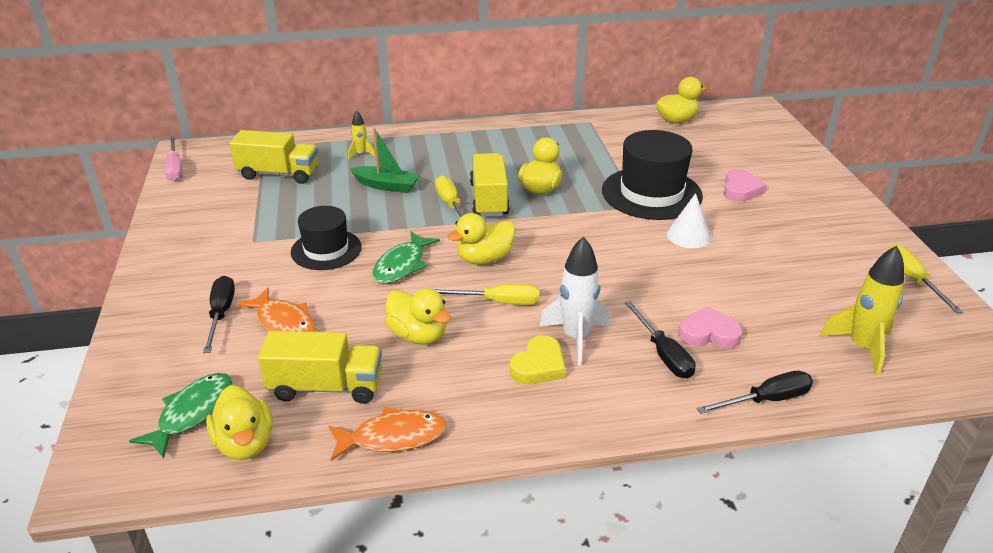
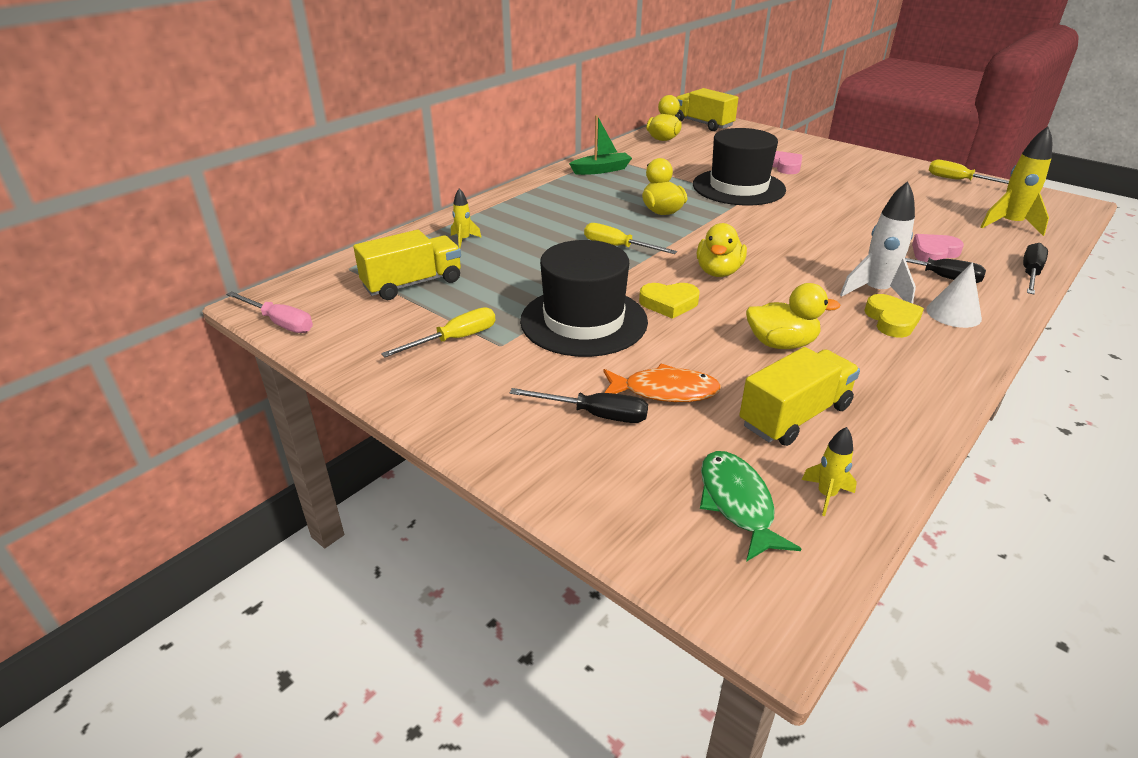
camera: 40 degrees left, 0 degrees up
(221, 314) = (595, 415): black screwdriver -> black screwdriver turned 150 degrees clockwise
(245, 443) = (826, 495): yellow duck -> yellow rocket
(326, 250) = (583, 321): black hat -> black hat, size x1.57
(386, 186) = (536, 254): green boat -> green boat (601, 170)
(393, 437) = (908, 419): orange fish -> none
(402, 265) = (669, 303): green fish -> yellow heart
(489, 199) = (639, 232): yellow truck -> yellow truck (703, 124)
(498, 302) = (786, 295): yellow screwdriver -> yellow screwdriver (455, 339)
(688, 235) = (810, 203): white cone -> white cone (953, 314)

